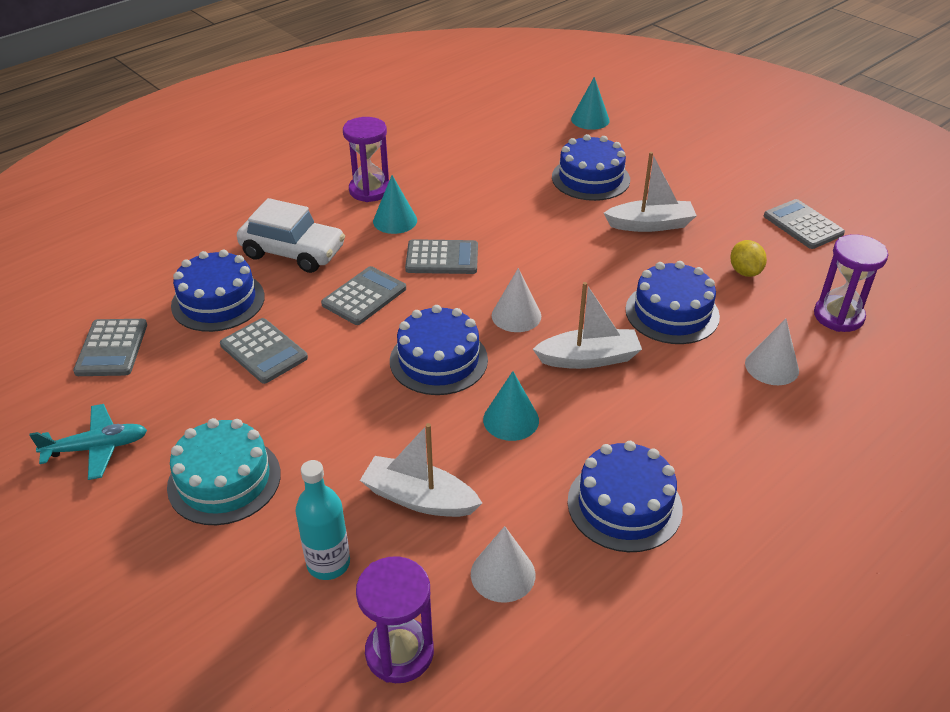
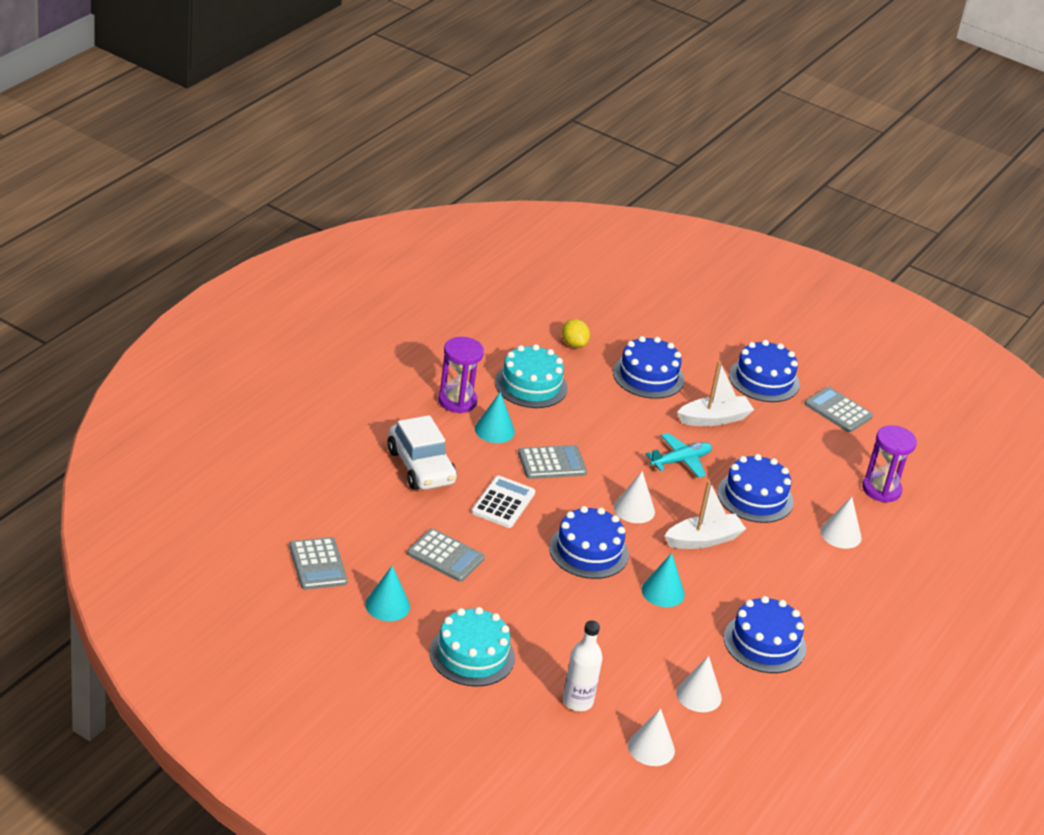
camera: 20 degrees left, 5 degrees down
(97, 448) = (360, 642): turquoise plane -> turquoise plane (680, 461)
(218, 301) = (382, 516): blue cake -> blue cake (764, 380)
(293, 252) = (421, 467): white car -> white car turned 60 degrees clockwise
(328, 563) = (577, 701): turquoise bottle -> white bottle
(364, 296) = (503, 503): grey calculator -> white calculator
(399, 652) = (651, 748): purple hourglass -> white cone
(419, 498) = (620, 653): white boat -> none
(457, 180) = (531, 385): none -> turquoise cake
(590, 119) = (625, 312): turquoise cone -> turquoise cone (387, 605)
(745, 271) = (802, 457): yellow lemon -> yellow lemon (573, 344)

